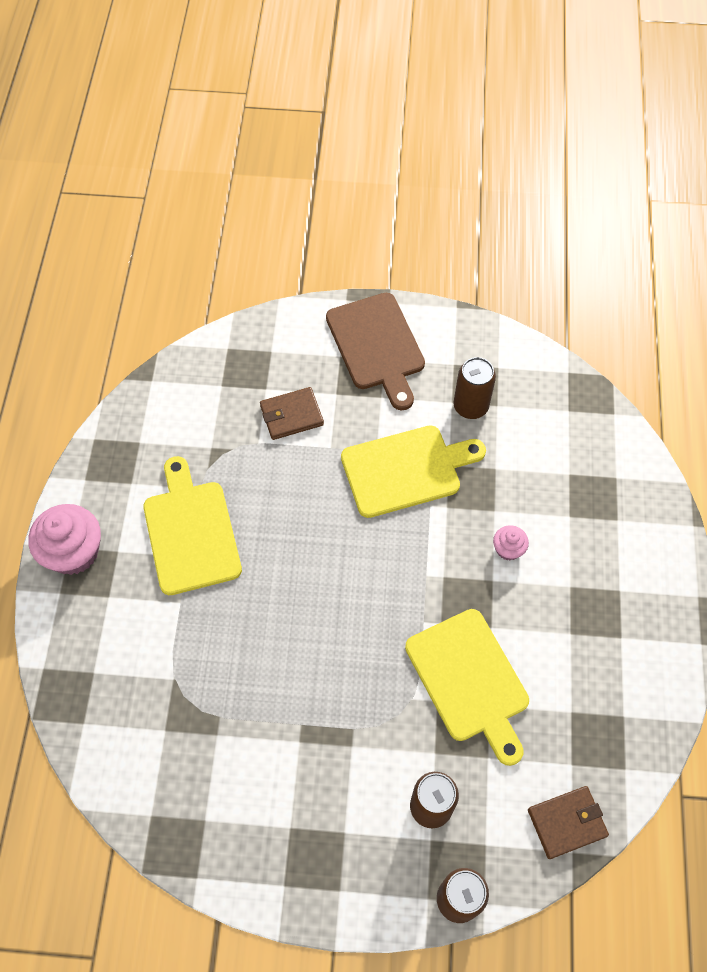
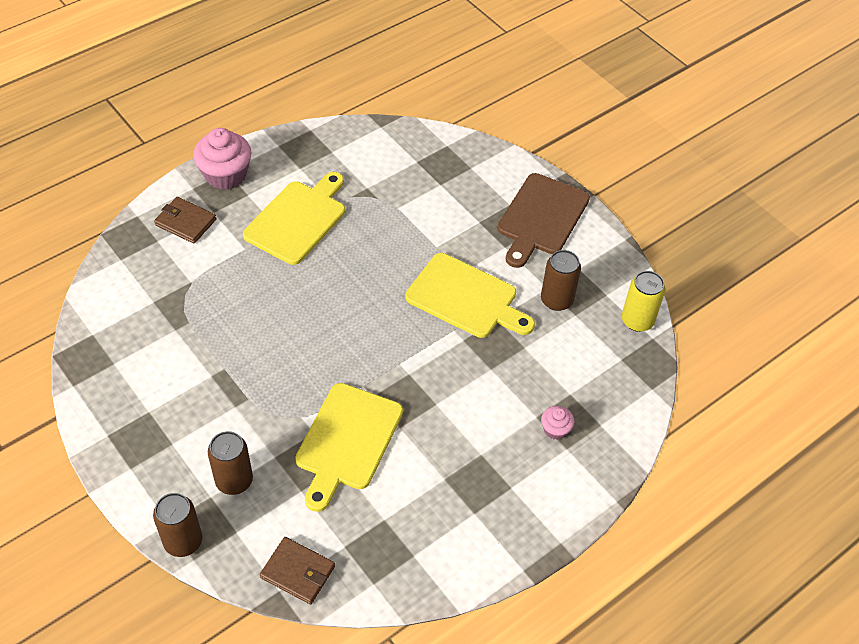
camera: 45 degrees right, 10 degrees down
(291, 415) = (436, 210): brown wallet -> brown wallet (185, 222)
(508, 549) = (470, 397): pink cupcake -> pink cupcake (555, 429)
(542, 368) = (637, 320): none -> yellow can

